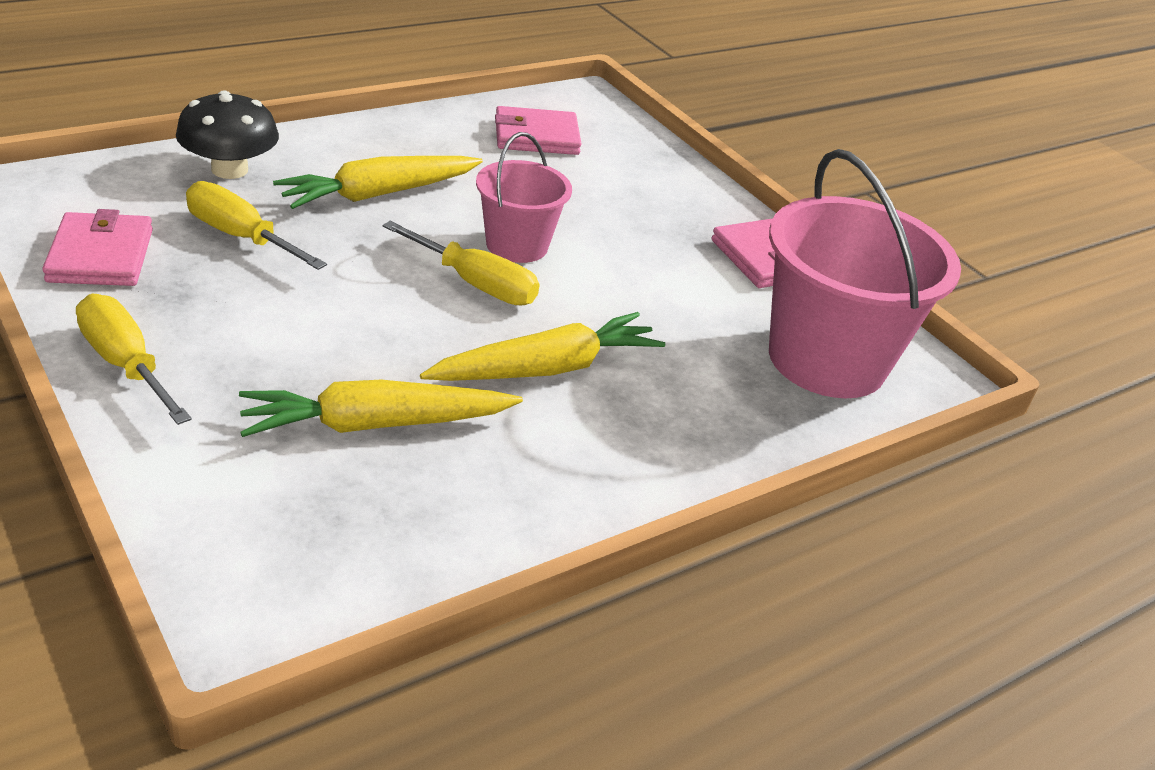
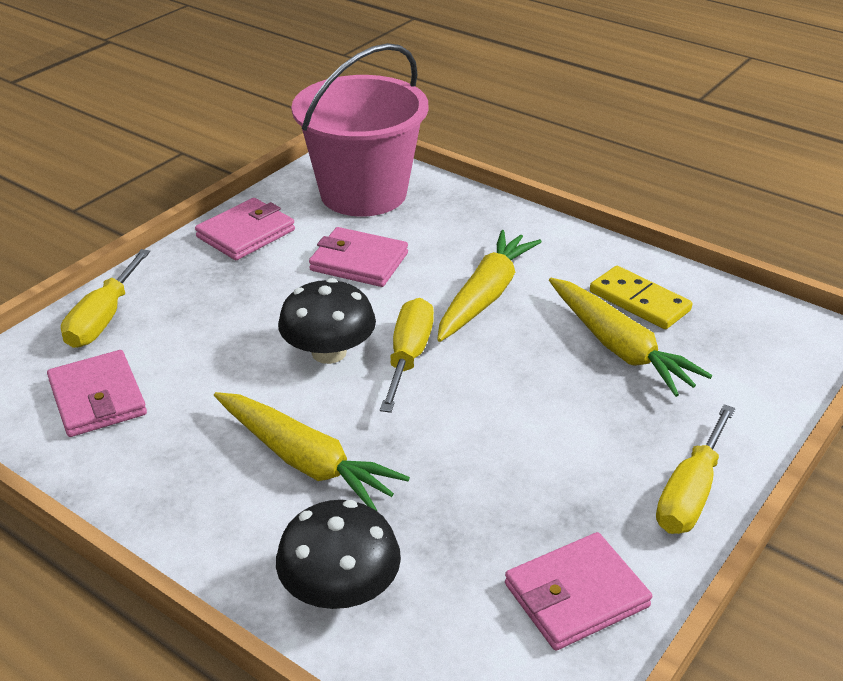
camera: 105 degrees left, 0 degrees up
(240, 236) = (459, 517): yellow screwdriver -> yellow screwdriver (103, 318)
(450, 485) = (639, 301): none -> yellow domino
(517, 245) = (329, 352): pink bucket -> black mushroom
(546, 368) = (485, 296): yellow carrot -> yellow carrot turned 75 degrees clockwise
(668, 309) = (359, 262): none -> pink wallet

